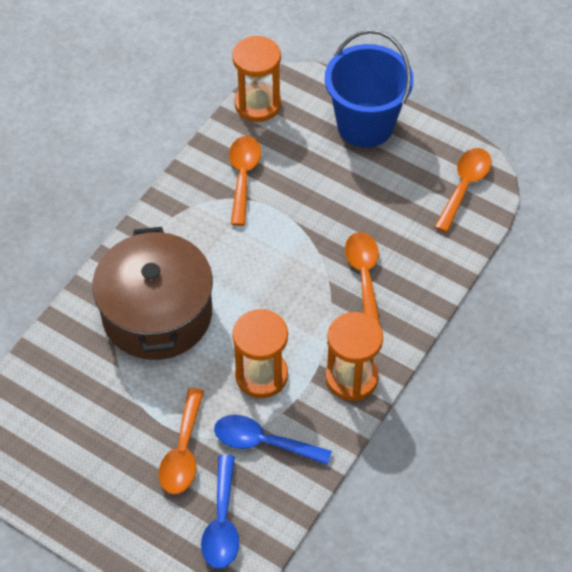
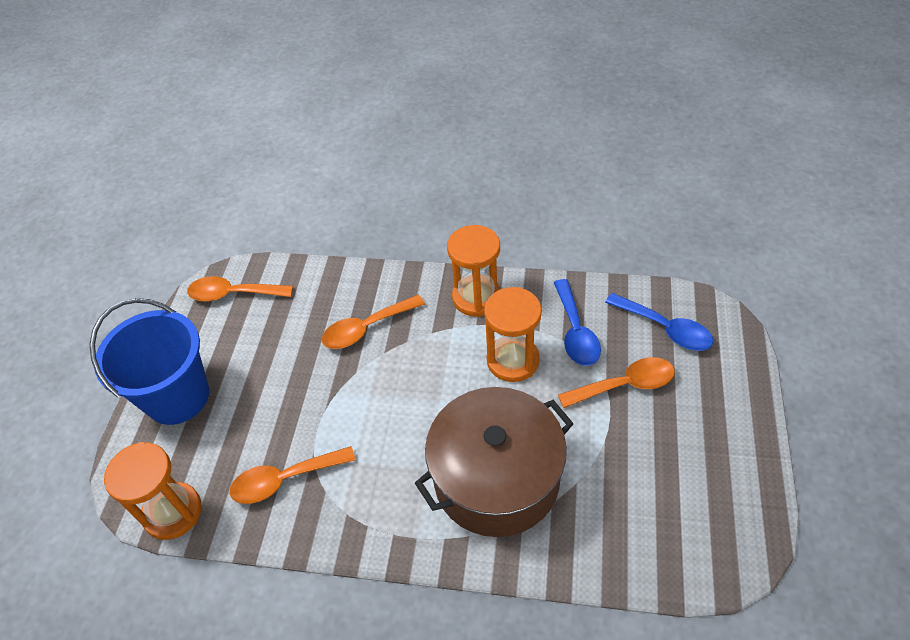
camera: 110 degrees left, 5 degrees down
(222, 522) = (665, 328): blue spoon -> blue spoon turned 60 degrees clockwise

